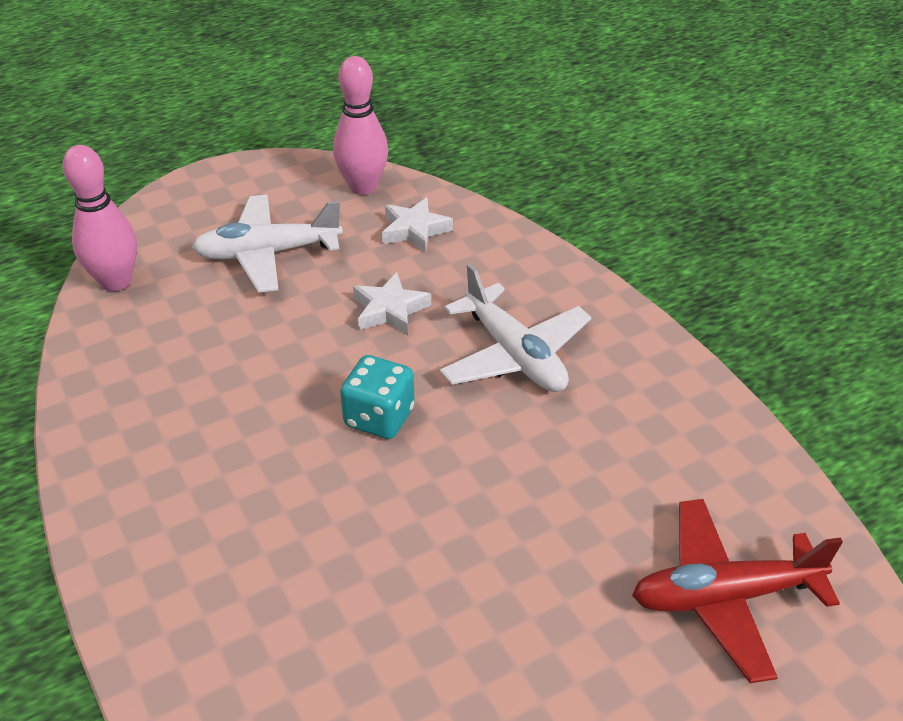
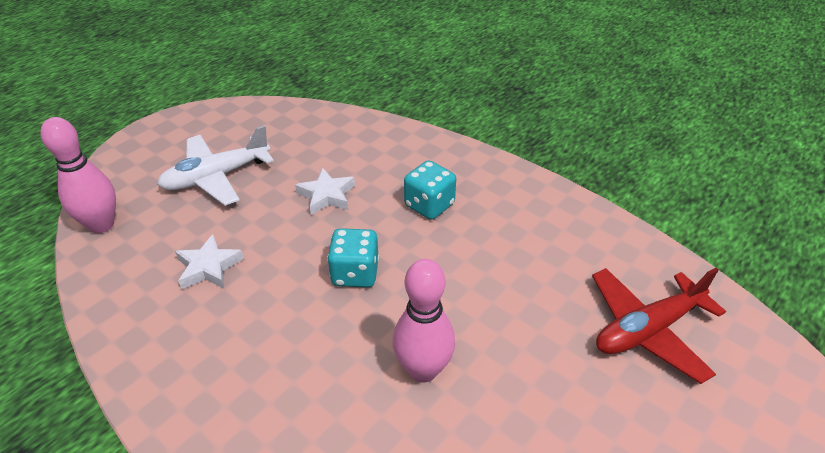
camera: 20 degrees left, 0 degrees up
(363, 187) = (267, 116): pink bowling pin -> pink bowling pin (423, 370)
(414, 230) = (318, 137): white star -> white star (208, 267)
(514, 355) = (429, 205): white plane -> turquoise dice

